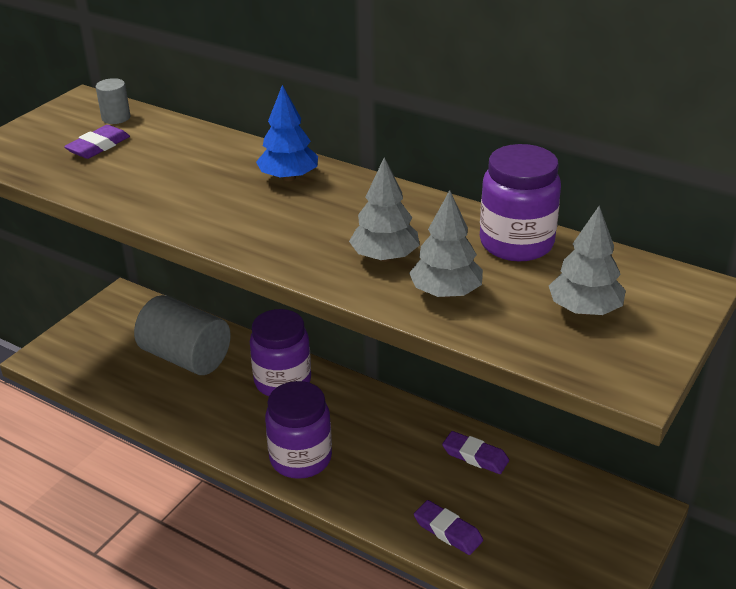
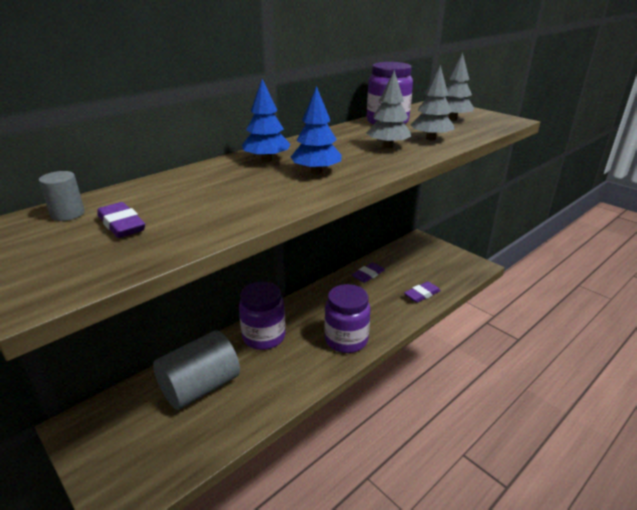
camera: 75 degrees left, 5 degrees down
(260, 217) = (316, 172): none -> blue tree

